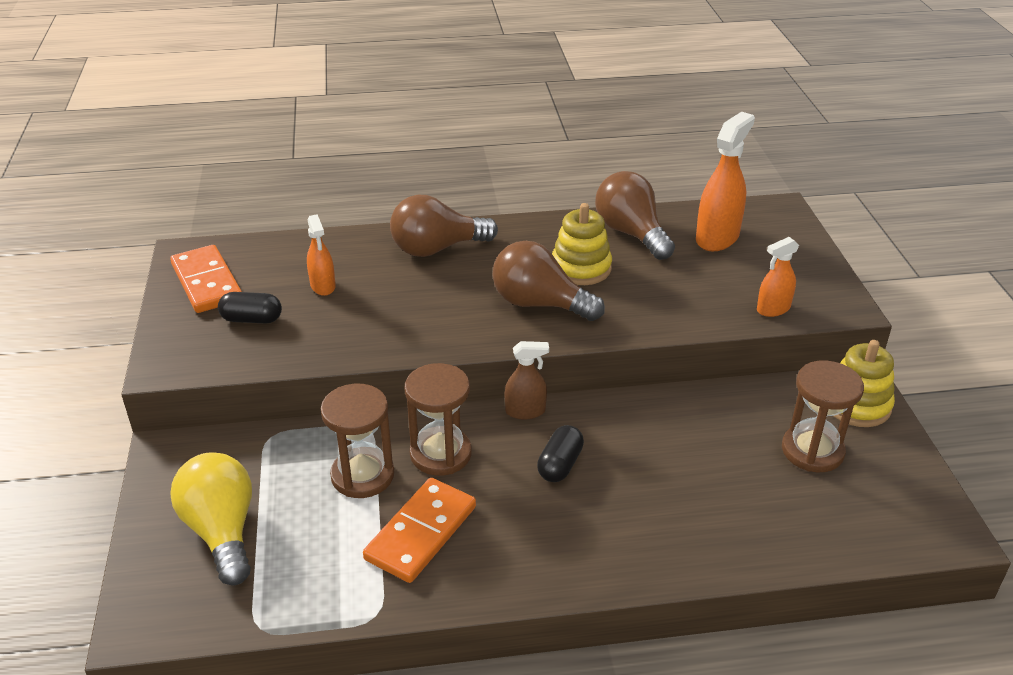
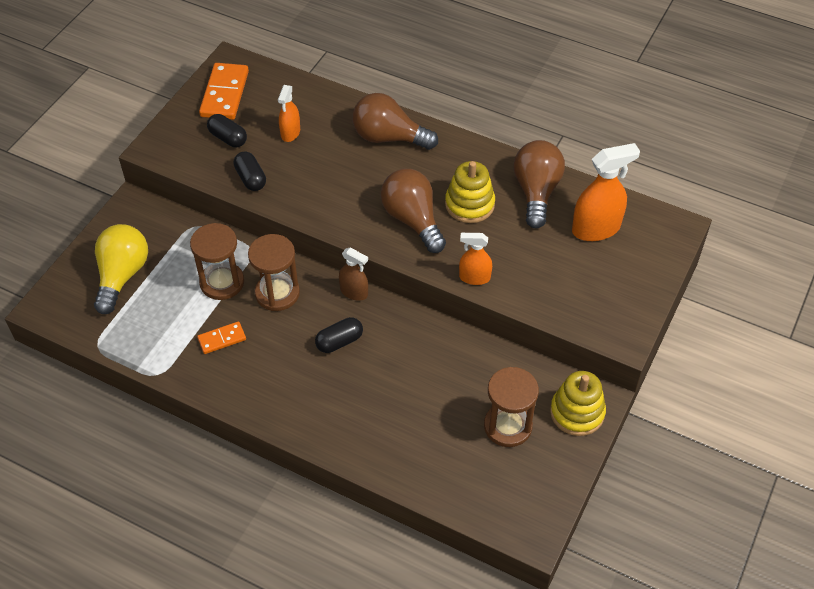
camera: 35 degrees right, 15 degrees up
(318, 344) = (250, 178): none -> black capsule
(421, 533) = (222, 339): orange domino -> orange domino, size x0.55
(773, 309) = (569, 310): orange spray bottle -> orange spray bottle (474, 277)

